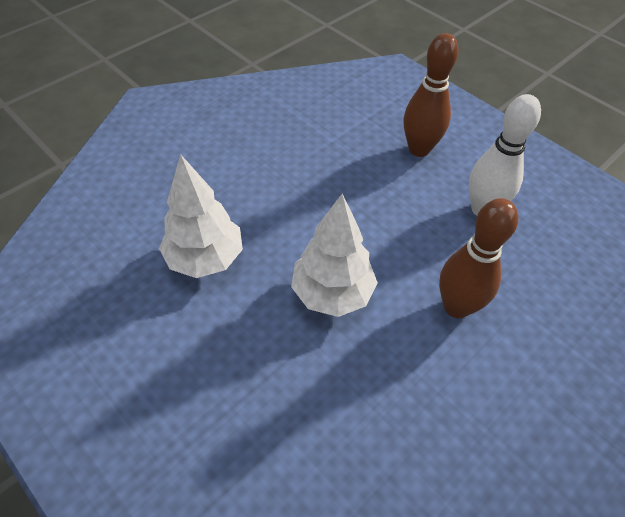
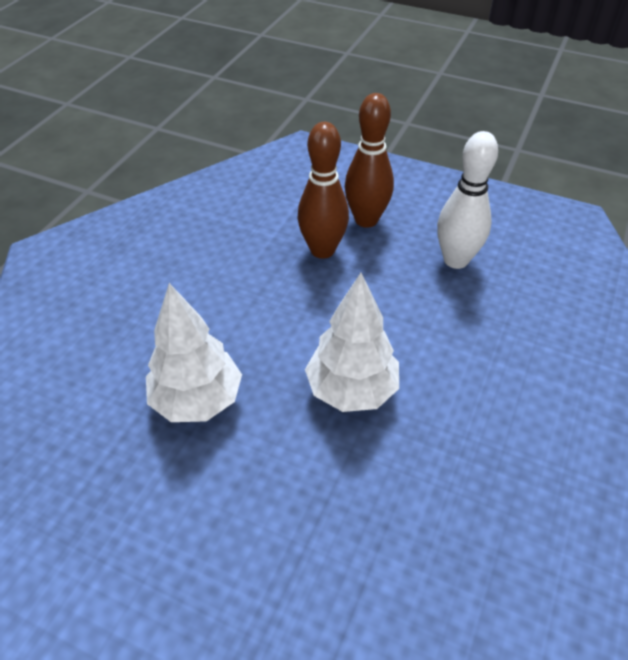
camera: 20 degrees left, 5 degrees down
(456, 307) = (478, 361): brown bowling pin -> brown bowling pin (322, 250)

